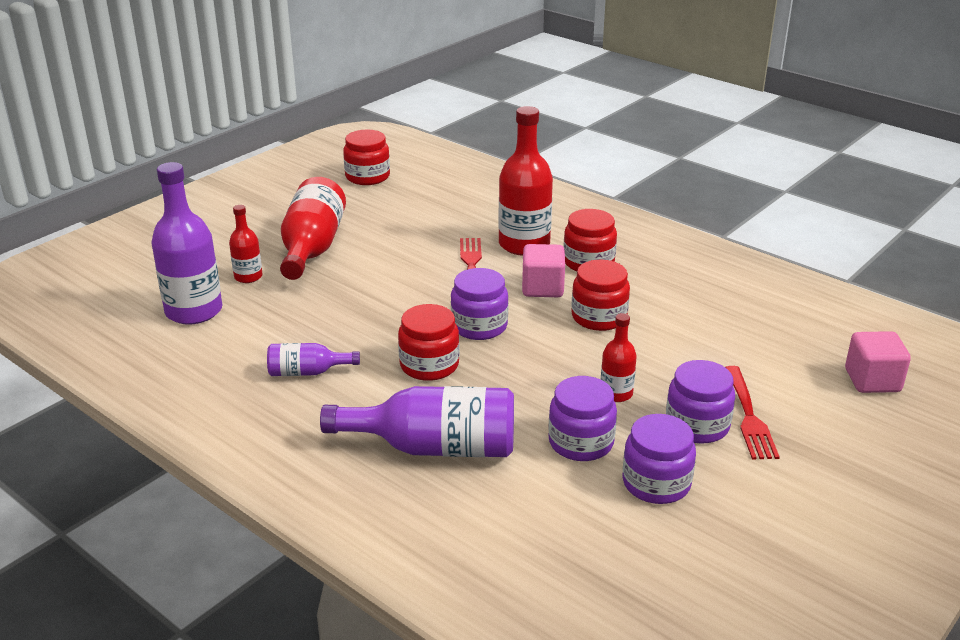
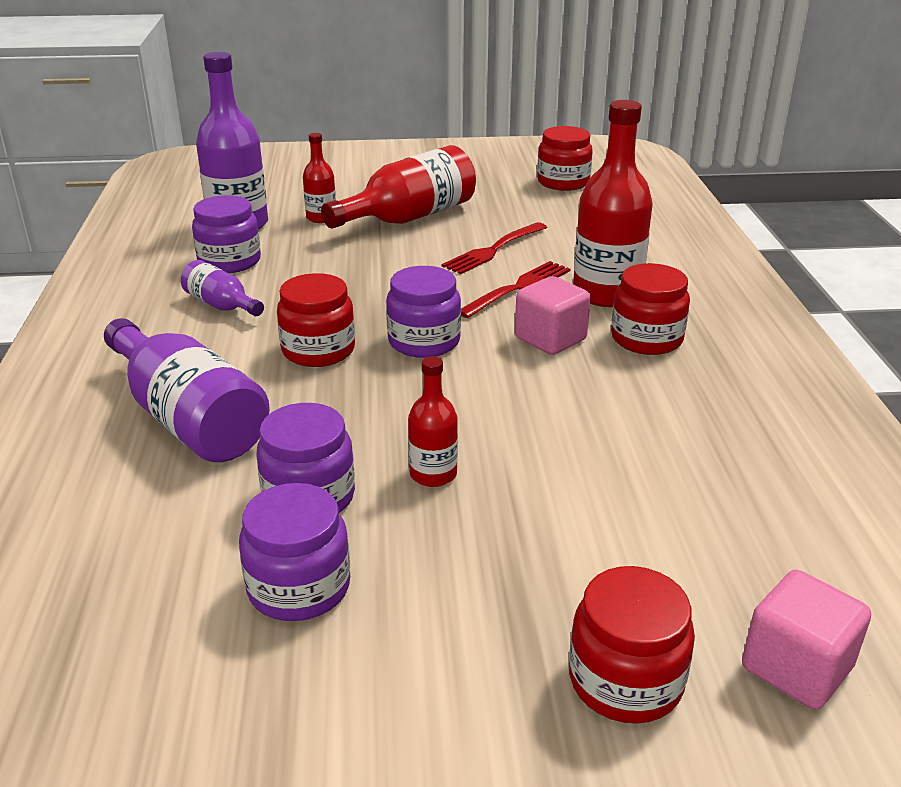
camera: 45 degrees right, 0 degrees up
(599, 317) = (557, 394): red jar -> red jar (625, 680)
(697, 425) = (456, 561): purple jar -> purple jar (229, 261)
(748, 415) = (536, 592): red fork -> red fork (494, 249)

